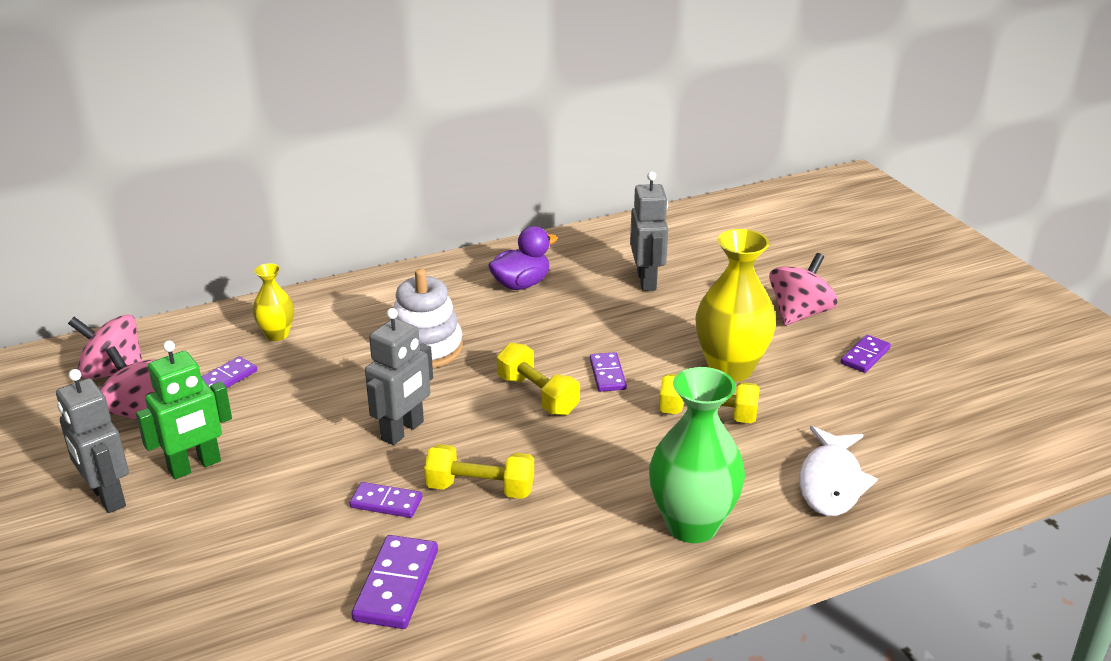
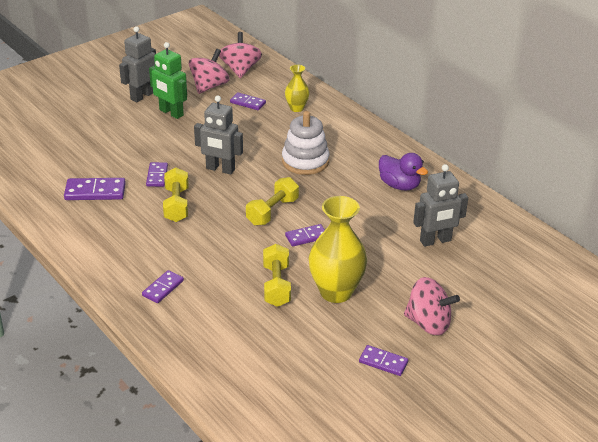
camera: 75 degrees right, 5 degrees up
(692, 525) = (163, 288): green vase -> purple domino
(831, 482) = (220, 347): white fish -> none

